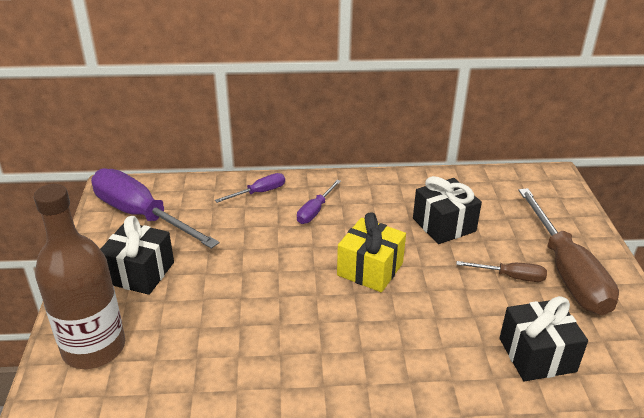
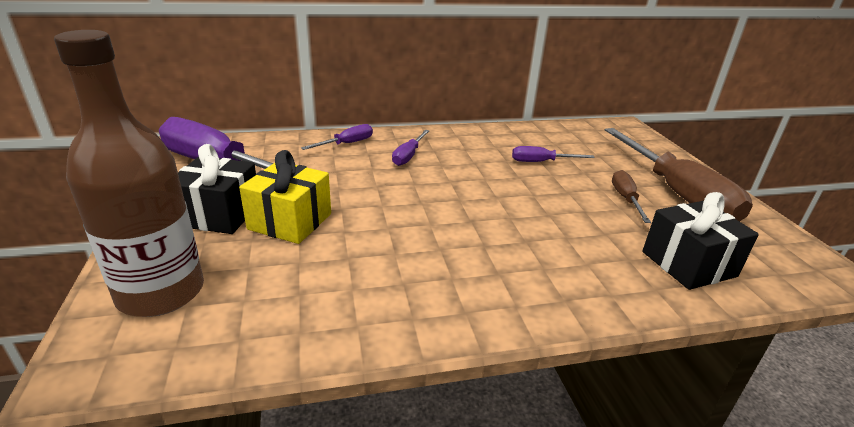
camera: 10 degrees left, 5 degrees down
(370, 269) = (481, 199): yellow gift -> yellow gift (290, 221)
(444, 225) = (541, 162): black gift -> purple screwdriver
(511, 277) = (625, 199): brown screwdriver -> brown screwdriver turned 90 degrees counterclockwise

